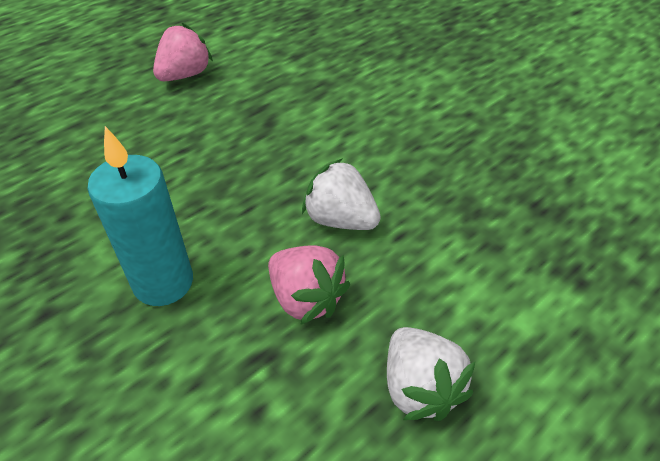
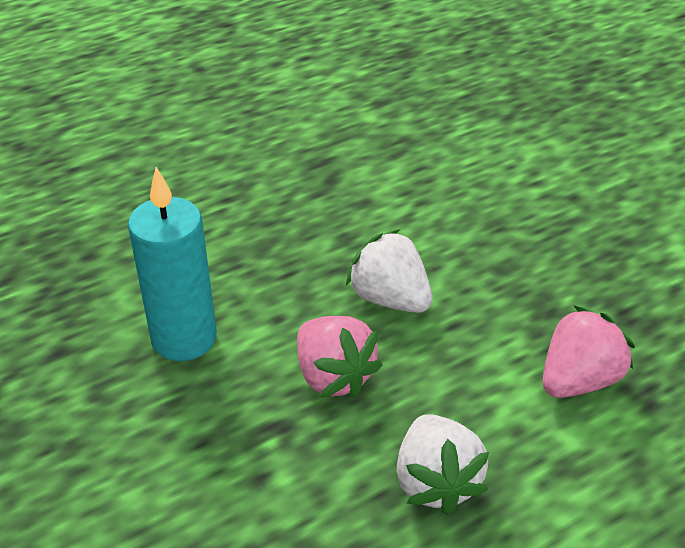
camera: 10 degrees right, 5 degrees down
(185, 75) = (243, 112): pink strawberry -> pink strawberry (578, 380)

